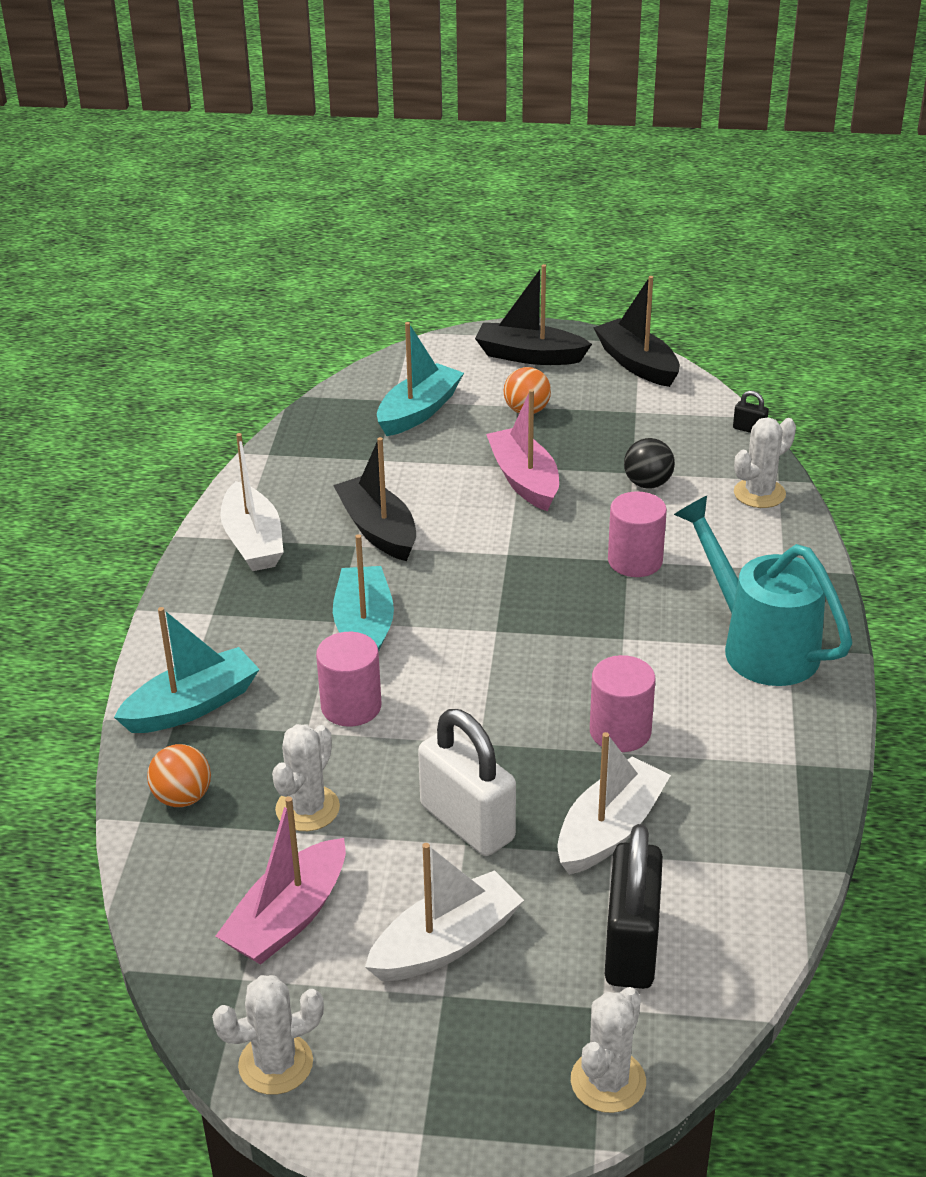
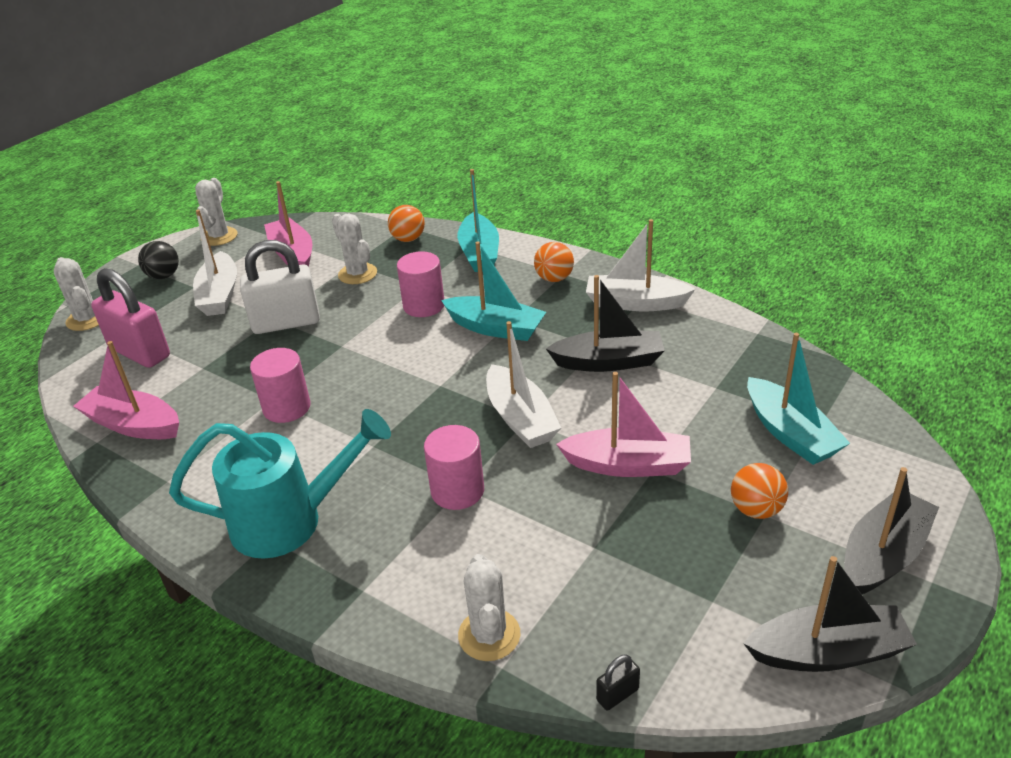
camera: 120 degrees right, 0 degrees up
(228, 617) = (554, 279): none -> orange ball
(610, 830) = (218, 373): white boat -> white boat (520, 418)
(631, 946) = (140, 352): black padlock -> pink padlock
(647, 484) = (566, 550): black ball -> black ball (164, 276)
(751, 851) = (134, 425): none -> pink boat

